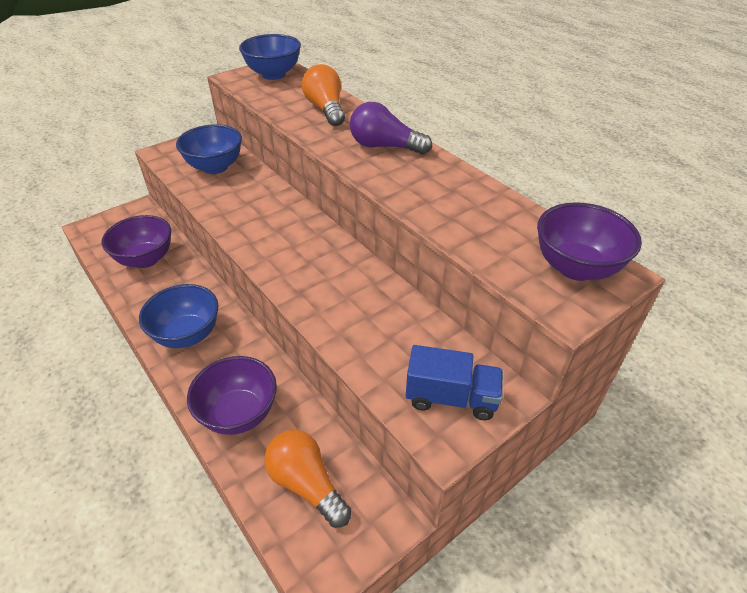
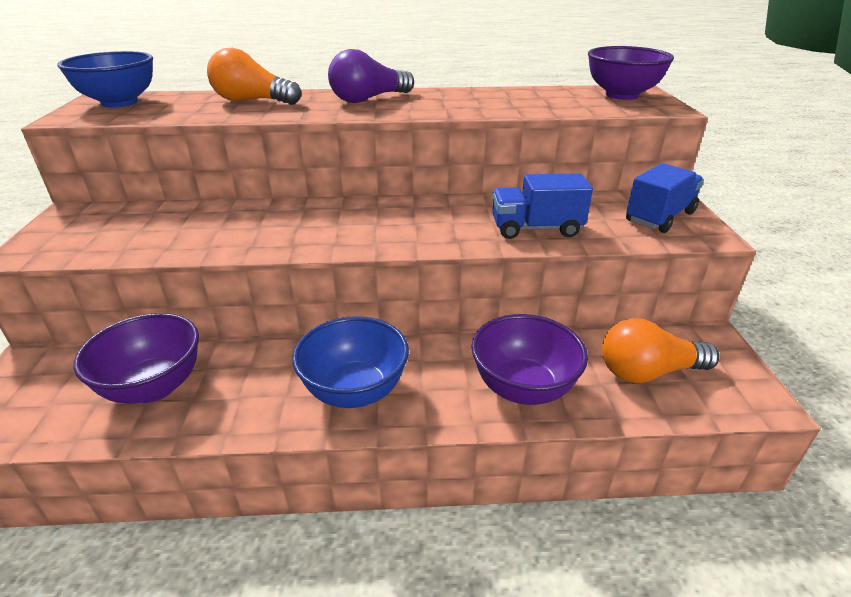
camera: 55 degrees left, 10 degrees down
(215, 167) = (147, 226): blue bowl -> none
(354, 326) = (536, 229): none -> blue truck

